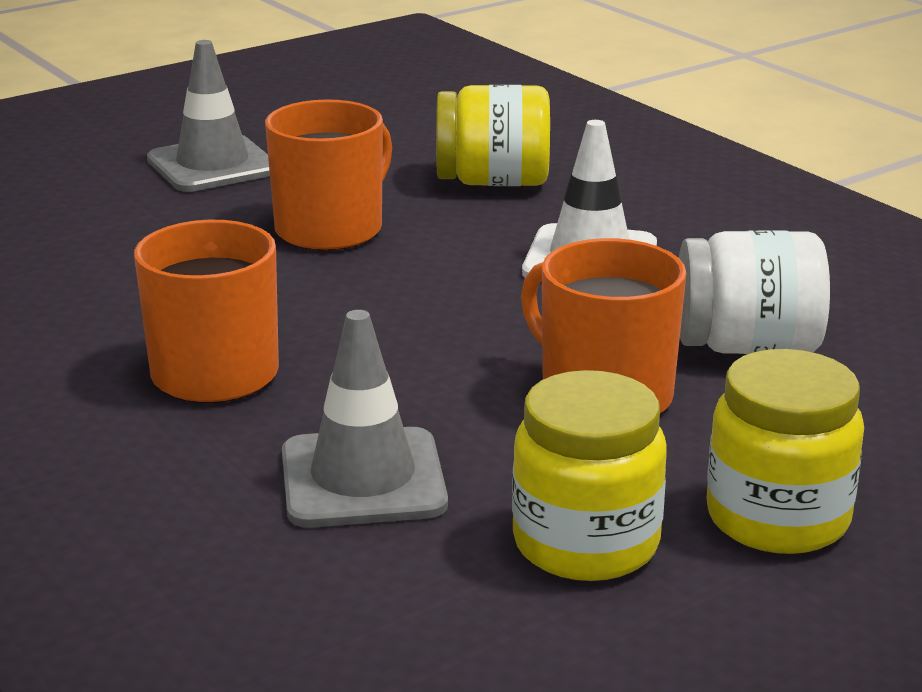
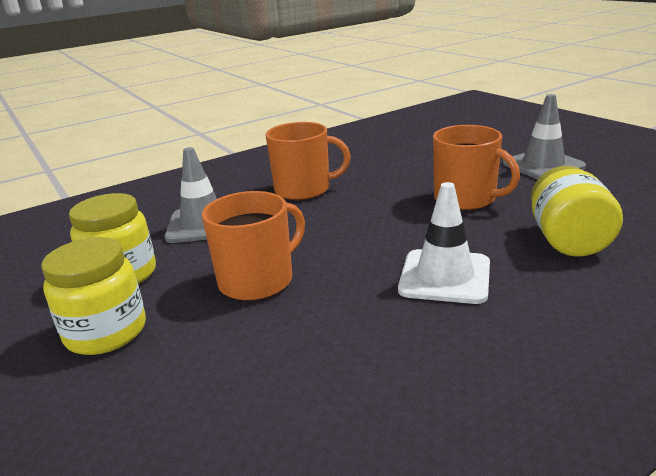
camera: 95 degrees right, 0 degrees up
(747, 347) = (309, 336): white jar -> none

